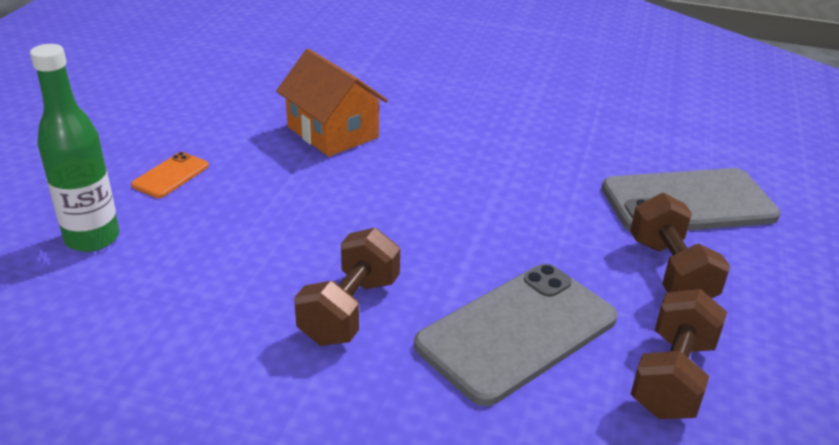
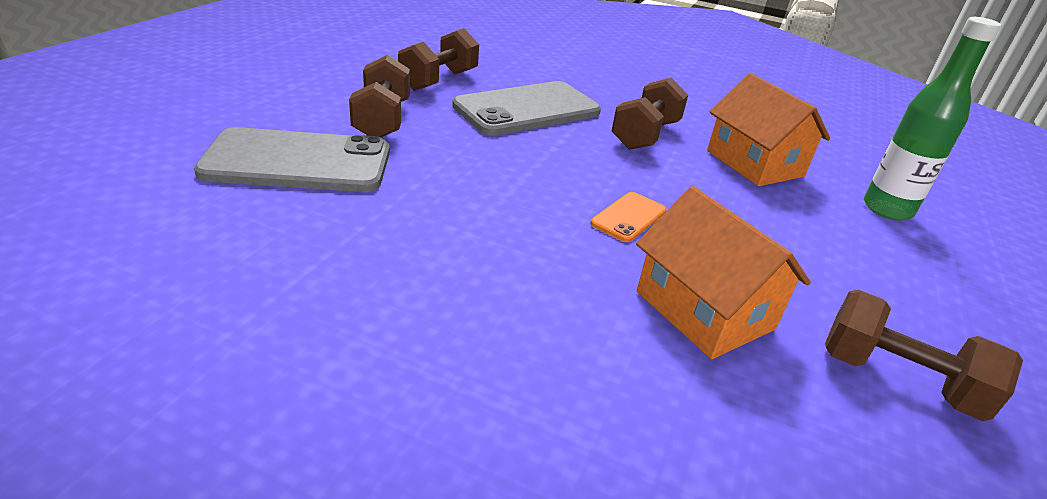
camera: 175 degrees left, 0 degrees up
(171, 175) = (874, 267): orange phone -> orange phone (628, 217)
(214, 283) = (754, 163): none -> orange house
(222, 111) = (897, 379): none -> brown dumbbell

